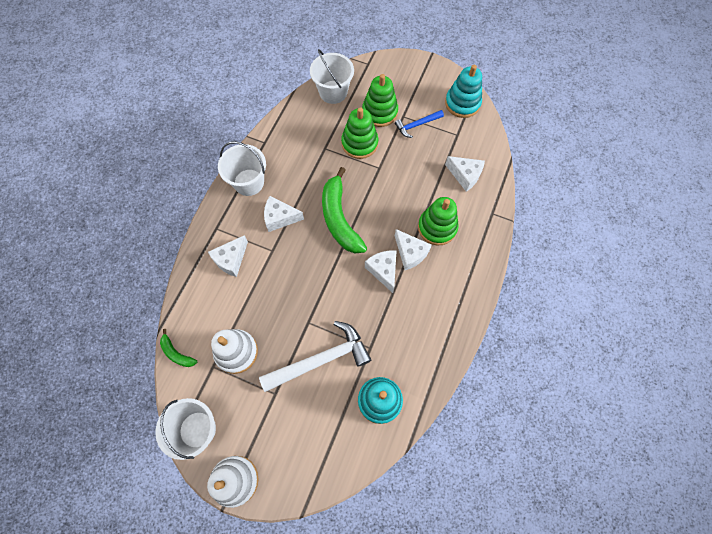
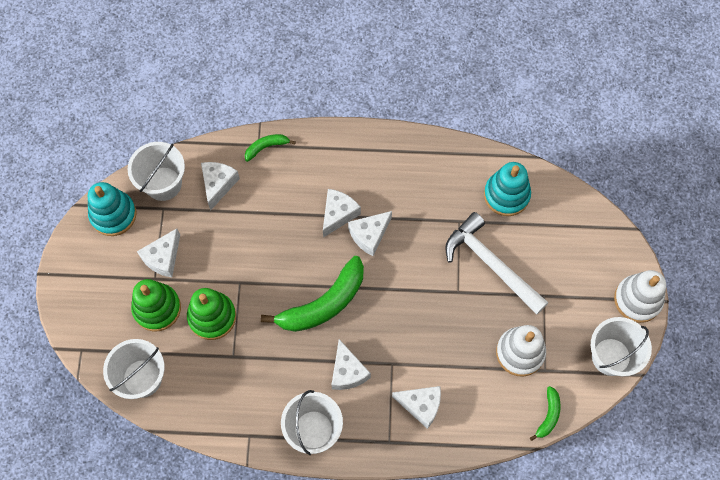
camera: 110 degrees left, 0 degrees up
(417, 125) = (163, 258): blue hammer -> white cheese
(437, 227) = (296, 196): green stacking toy -> none
(478, 140) = (163, 183): none -> white bucket
(488, 218) = (266, 147): none -> green banana

